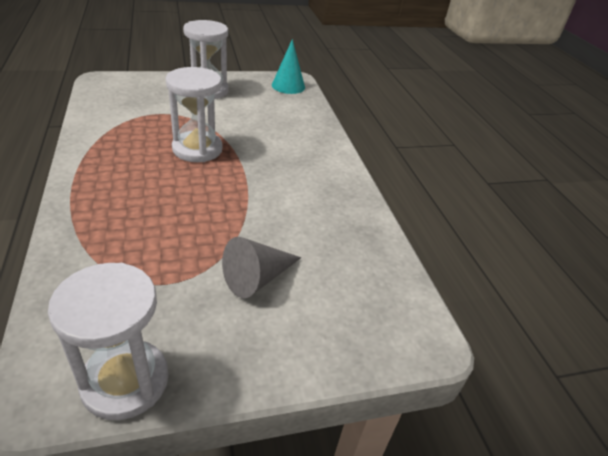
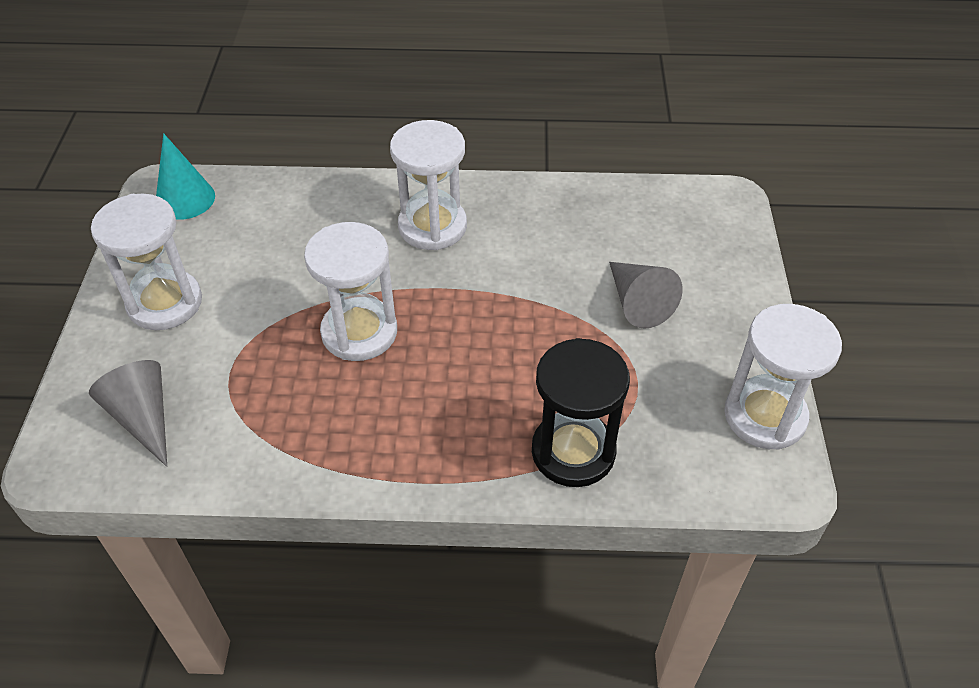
camera: 70 degrees left, 10 degrees up
(91, 250) = (573, 452): none -> black hourglass
(127, 95) = (143, 417): none -> grey cone
(303, 167) = (432, 226): none -> white hourglass

